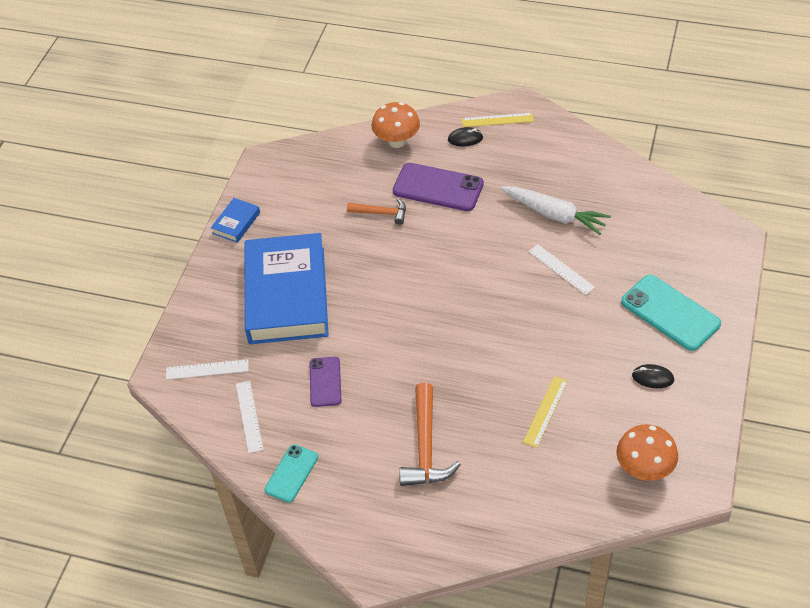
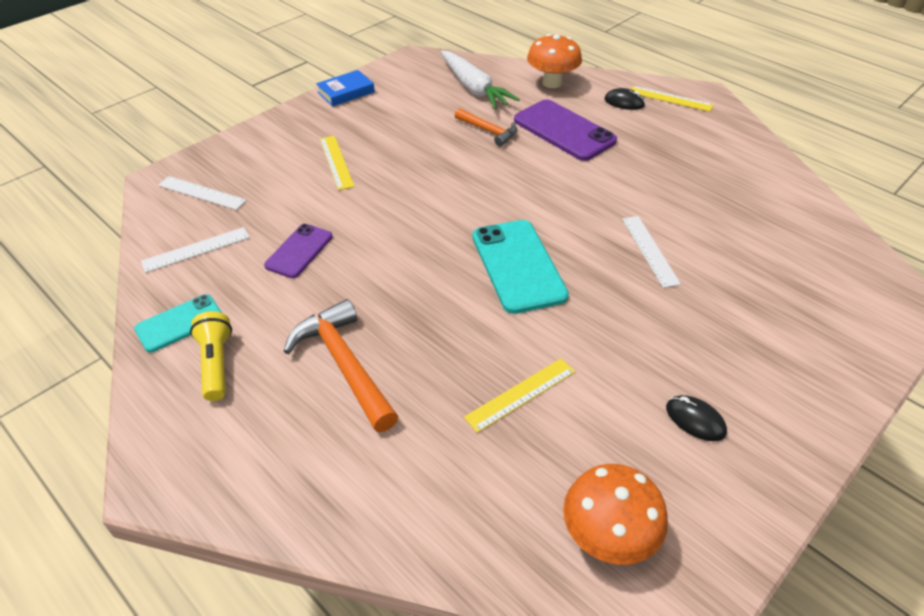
camera: 25 degrees right, 5 degrees down
(249, 416) = (196, 249): white ruler -> white ruler turned 45 degrees clockwise
(287, 295) = (336, 162): blue book -> yellow ruler
(342, 487) = (216, 364): none -> yellow flashlight
(425, 446) = (344, 365): orange hammer -> orange hammer turned 120 degrees clockwise
(554, 214) = (678, 197): white carrot -> white carrot (474, 88)
(670, 313) = (767, 352): turquoise phone -> turquoise phone (518, 266)

